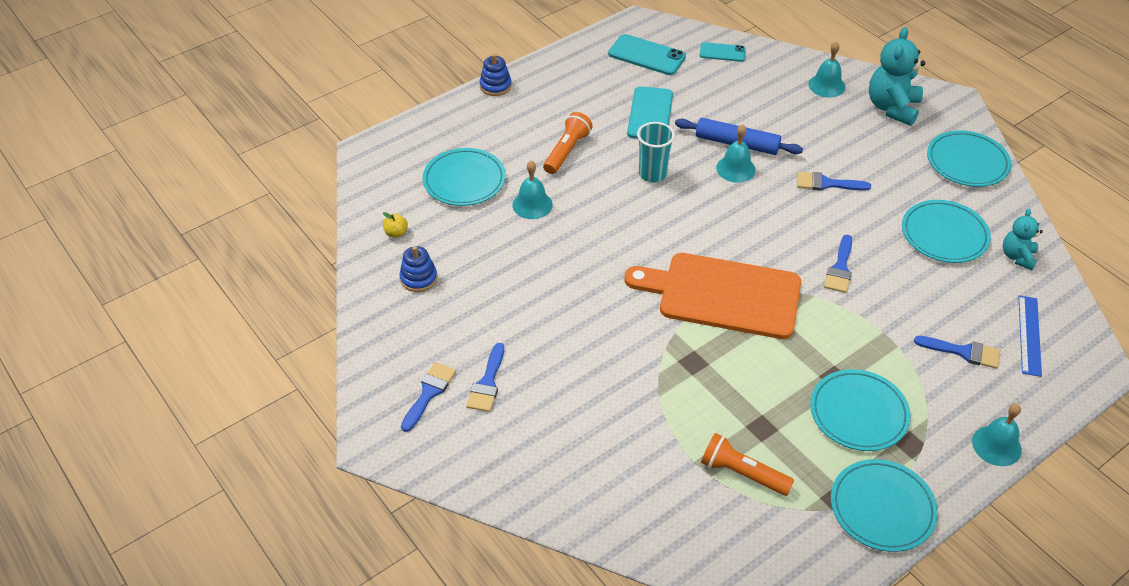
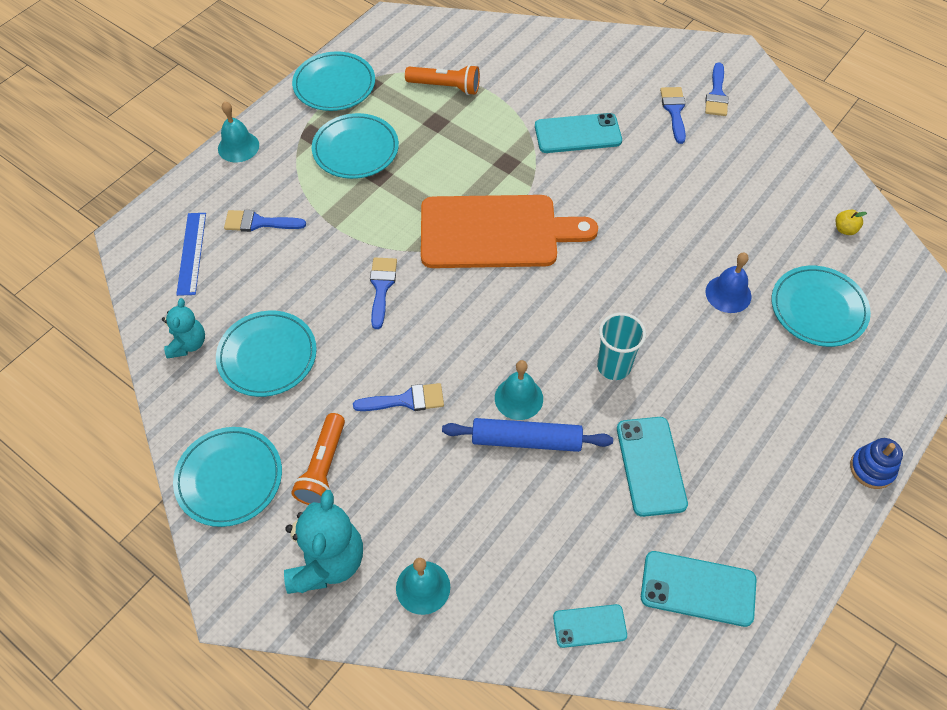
camera: 165 degrees right, 10 degrees up
(418, 278) = (790, 187): blue stacking toy -> none
(532, 204) = (728, 294): turquoise bell -> blue bell
(567, 151) = (727, 378): orange flashlight -> orange flashlight (323, 467)
(605, 379) = (577, 134): none -> turquoise phone

